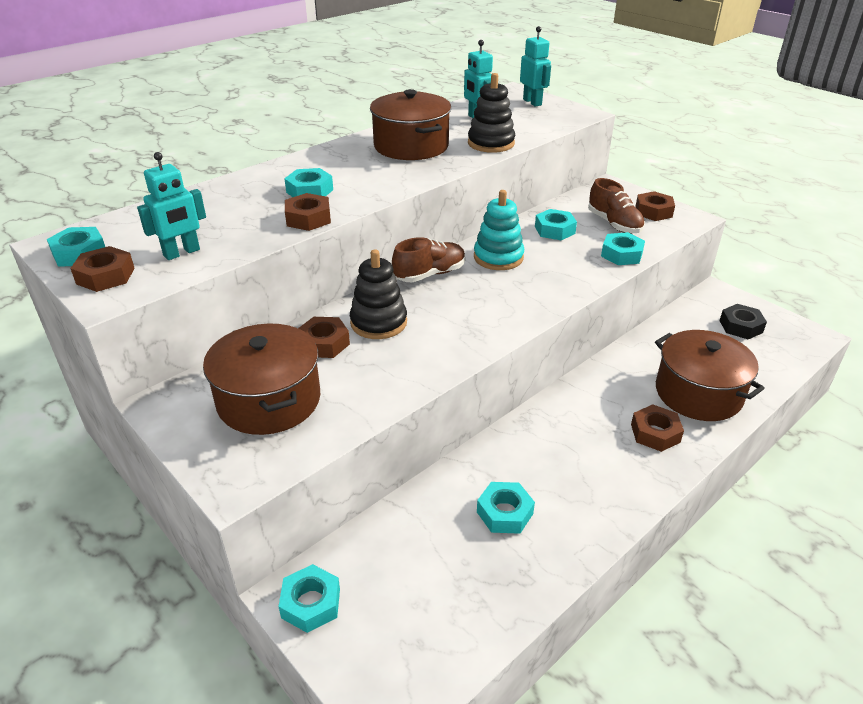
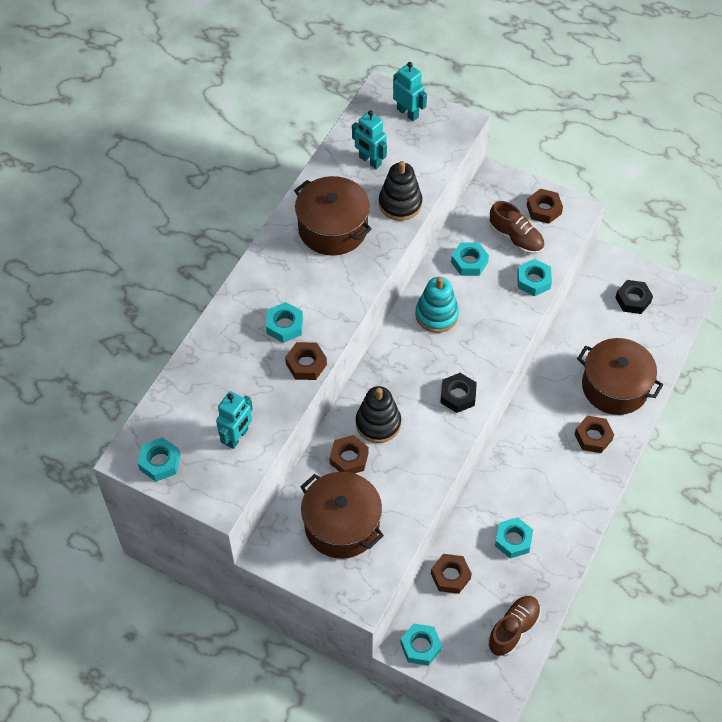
camera: 20 degrees left, 20 degrees up
(105, 276) = (200, 480): brown nut -> brown nut (450, 576)
(430, 274) = (391, 354): brown shoe -> brown shoe (513, 629)
(487, 321) = (458, 396): none -> black nut

